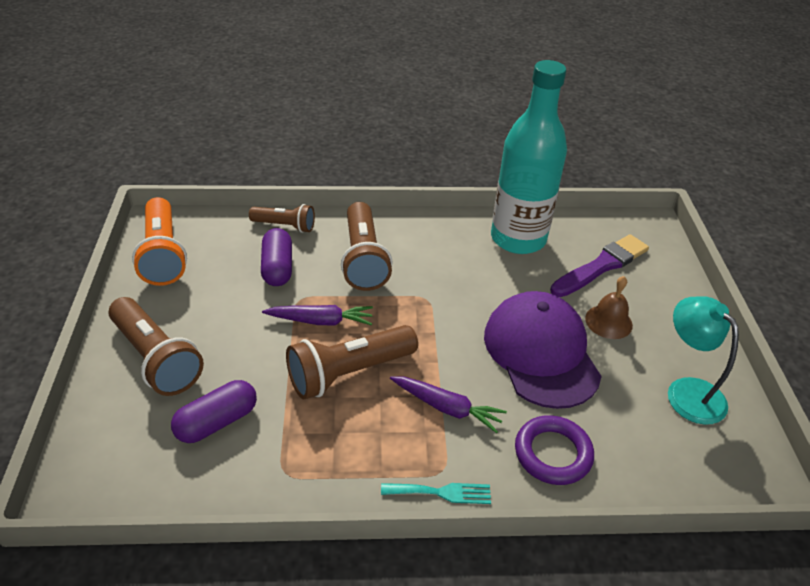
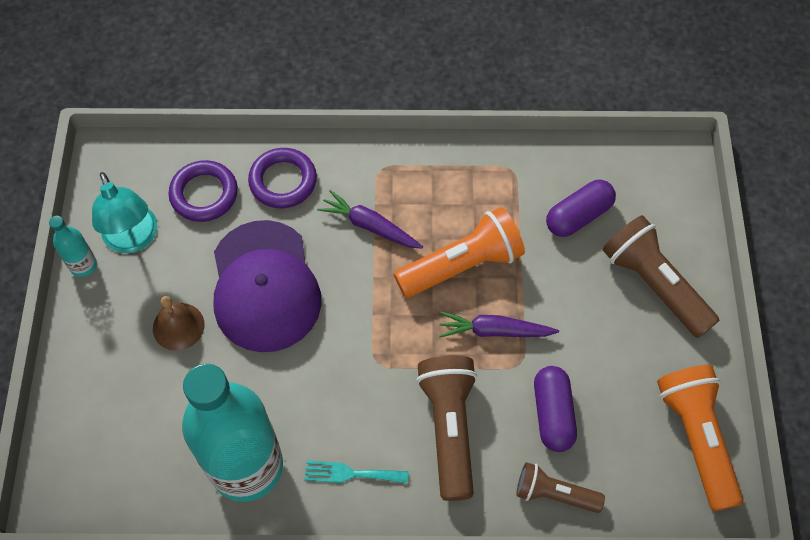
camera: 175 degrees left, 20 degrees up
(349, 373) = (462, 265): brown flashlight -> orange flashlight
(440, 492) = (384, 151): turquoise fork -> turquoise fork (352, 473)
(601, 266) = (154, 414): purple brush -> none
(635, 437) = (204, 194): none -> purple ring
(723, 368) = (83, 265): none -> turquoise bottle

